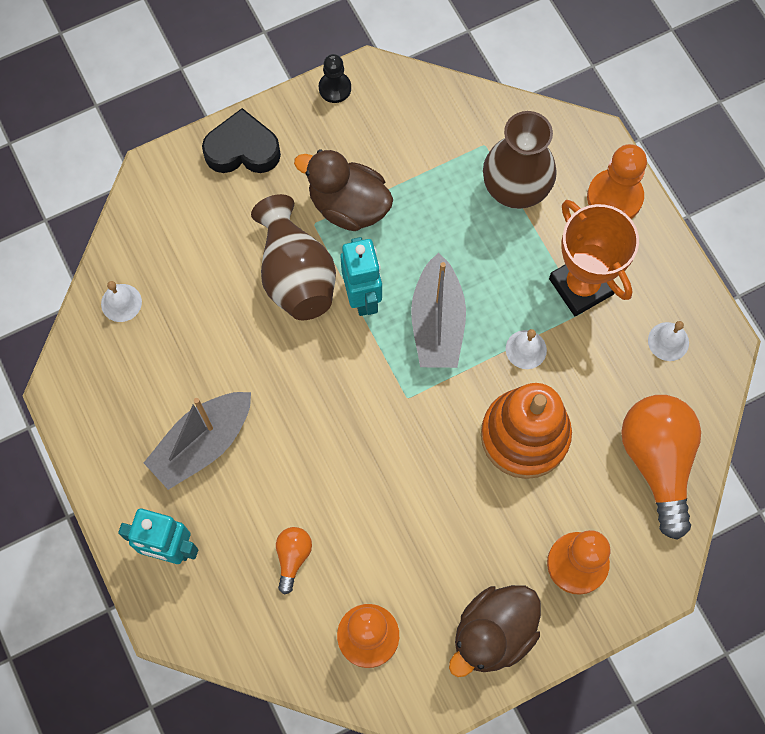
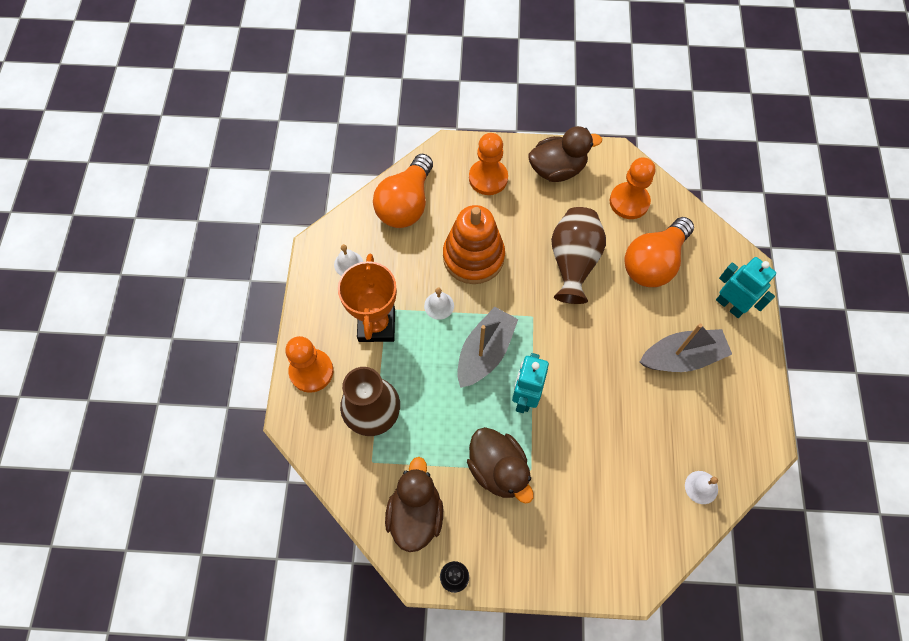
camera: 150 degrees left, 5 degrees down
(242, 149) = (554, 563): black heart -> none
(293, 557) = (653, 262): orange light bulb -> orange light bulb, size x2.17
(296, 275) = (563, 438): brown vase -> brown vase (573, 262)
(407, 121) = (415, 514): none -> brown duck

